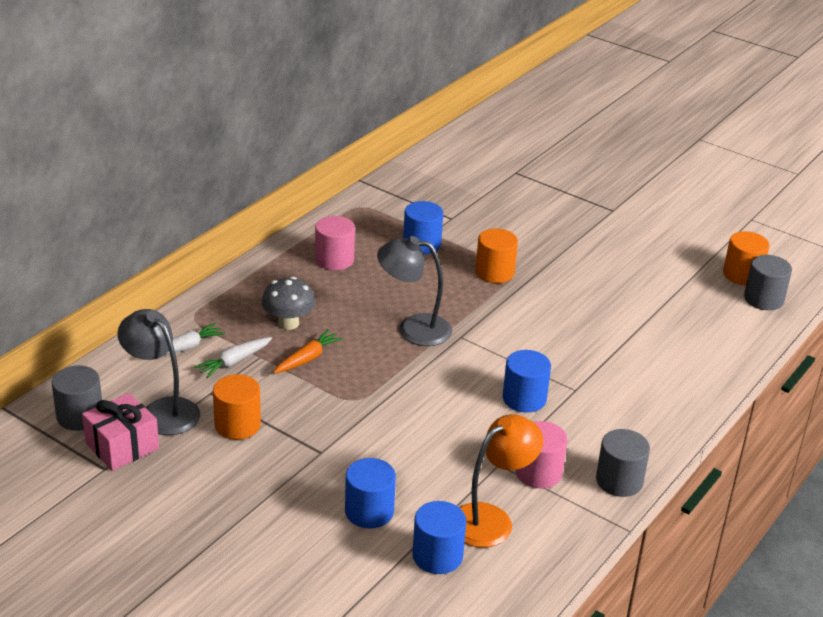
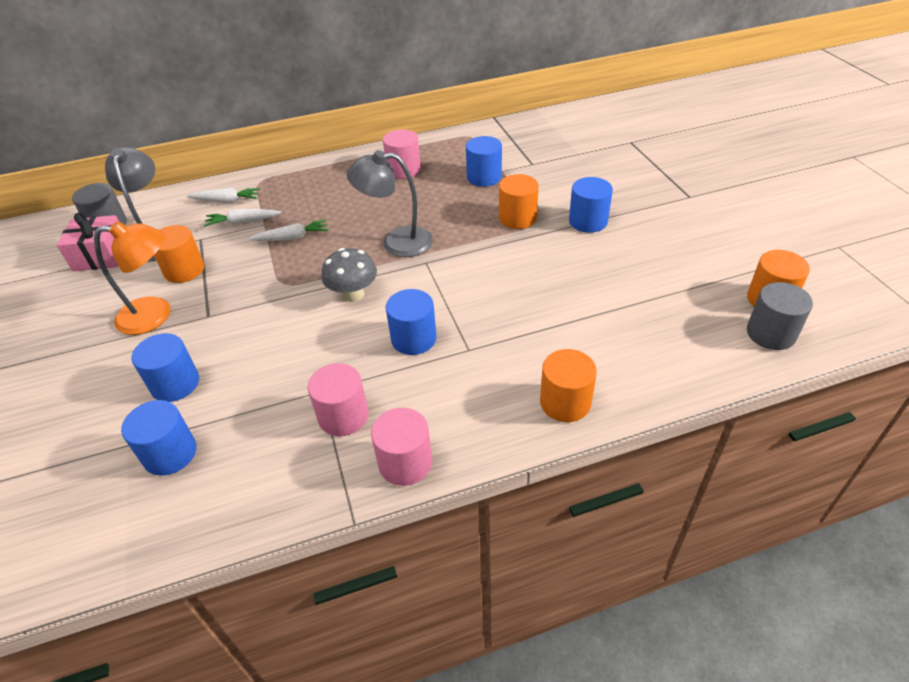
camera: 40 degrees right, 10 degrees up
(288, 323) = (313, 206): grey mushroom -> grey mushroom (353, 294)
(307, 358) = (292, 238): orange carrot -> white carrot
(413, 329) = (396, 242): grey lamp -> grey lamp turned 45 degrees counterclockwise
(491, 519) = (252, 441): orange lamp -> orange lamp (155, 315)
(555, 257) = (588, 221): none -> blue cylinder
(619, 481) = (405, 463): grey cylinder -> pink cylinder
(681, 397) = (565, 402): none -> orange cylinder

